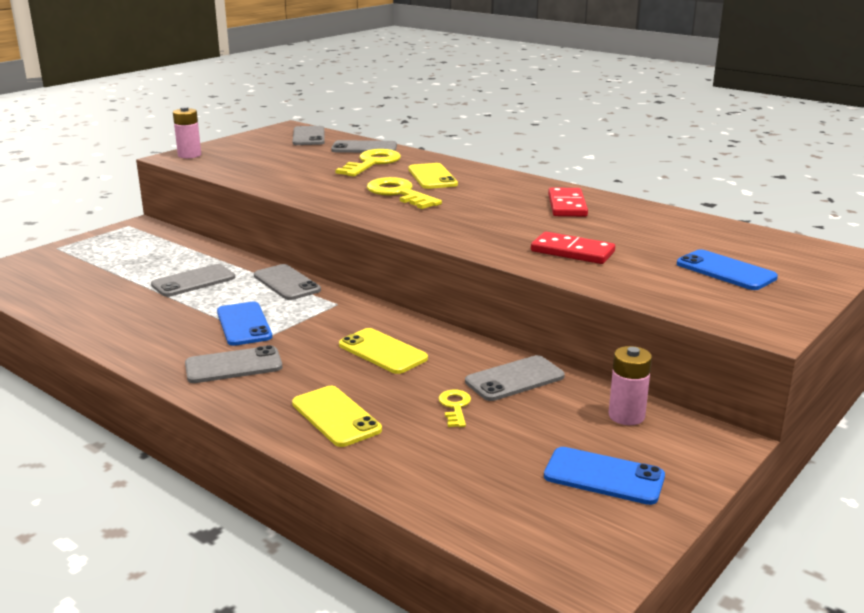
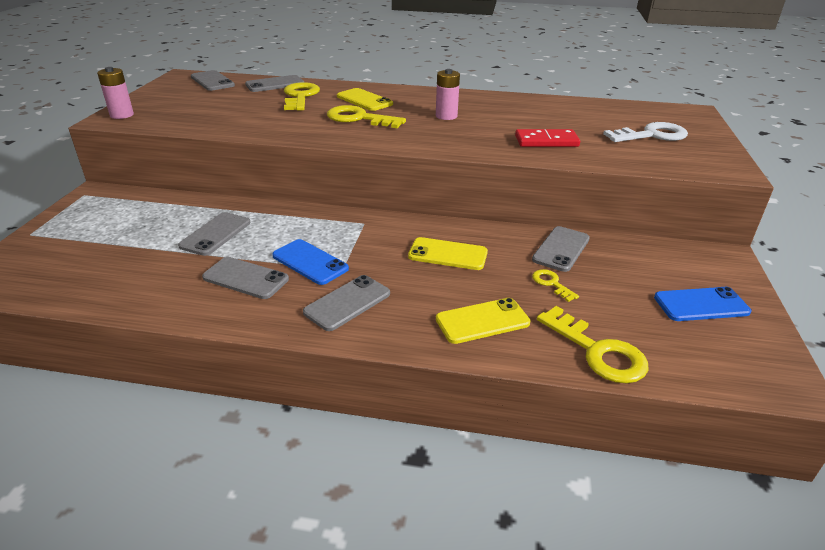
camera: 30 degrees left, 10 degrees up
(287, 283) = (301, 215): grey phone -> grey phone (246, 278)
(336, 416) = (482, 321): yellow phone -> yellow phone turned 45 degrees counterclockwise
(415, 477) = (597, 351): none -> yellow key
(567, 205) = (491, 106): red domino -> none
(626, 416) = (657, 255): pink battery -> pink battery (446, 116)
(725, 271) = (652, 135): blue phone -> white key

